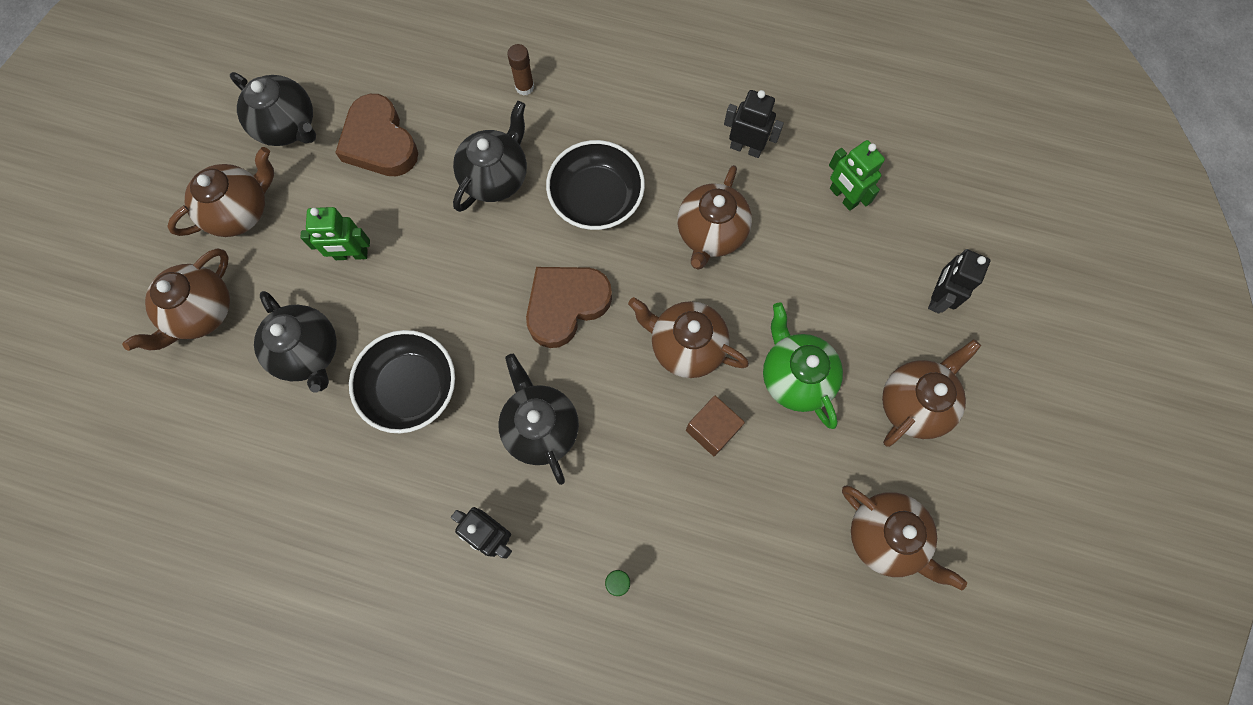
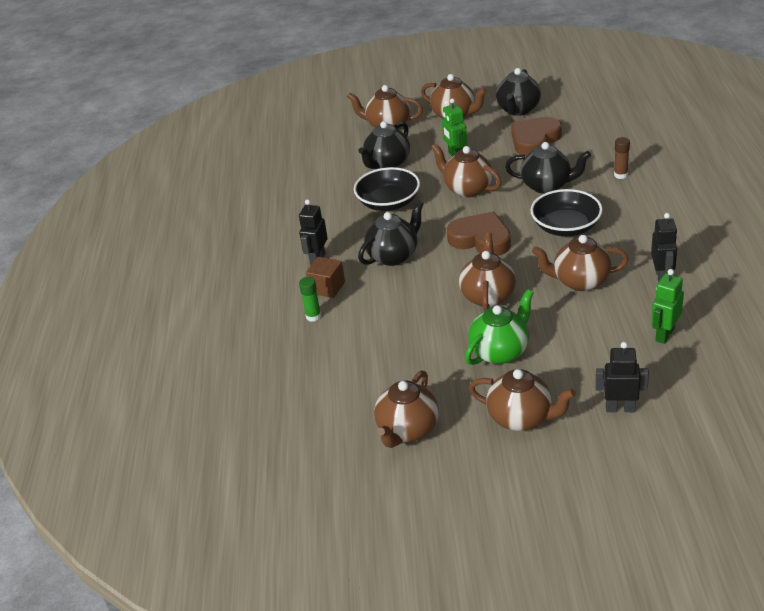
camera: 75 degrees right, 35 degrees down
(442, 273) = (467, 189): none -> brown teapot
(712, 429) = (436, 325): brown cube -> brown cube (327, 287)

